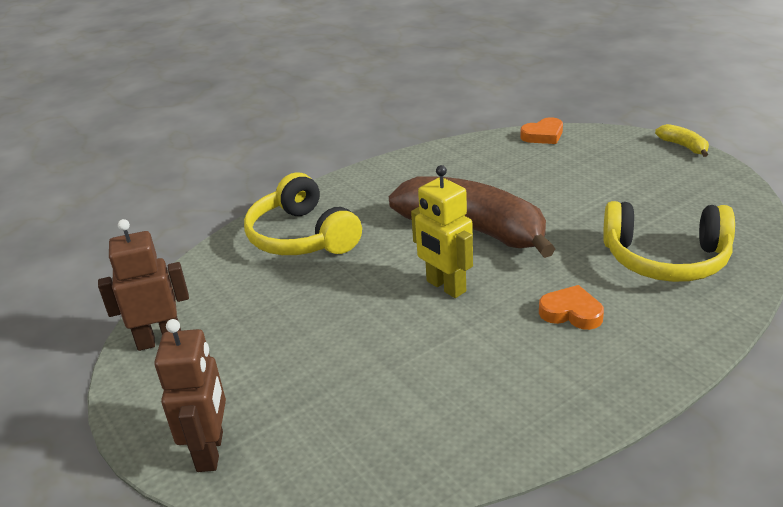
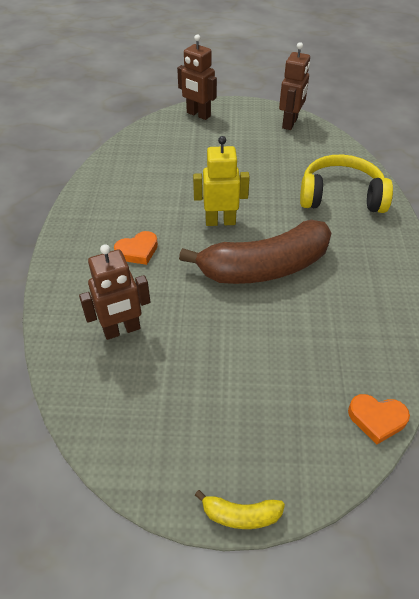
camera: 125 degrees right, 15 degrees up
(543, 135) = (376, 419): orange heart -> orange heart turned 90 degrees counterclockwise
(665, 259) = (122, 330): yellow headphones -> brown robot

